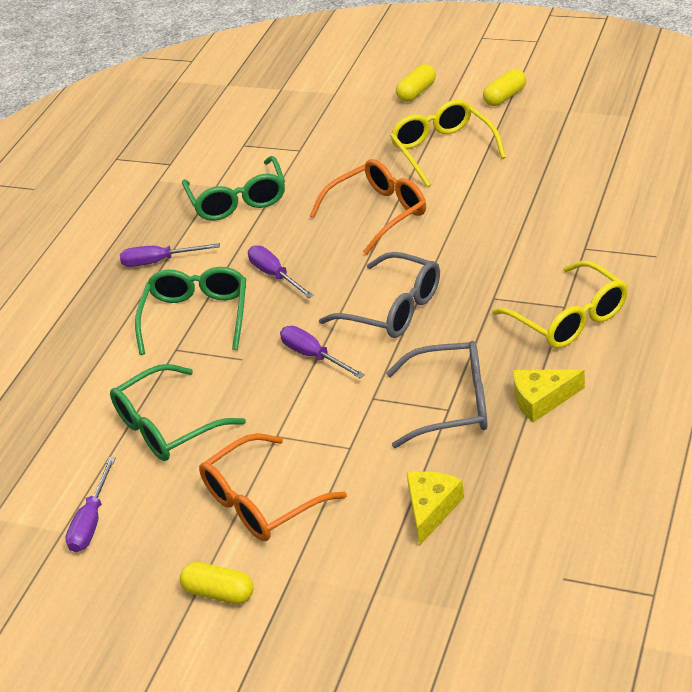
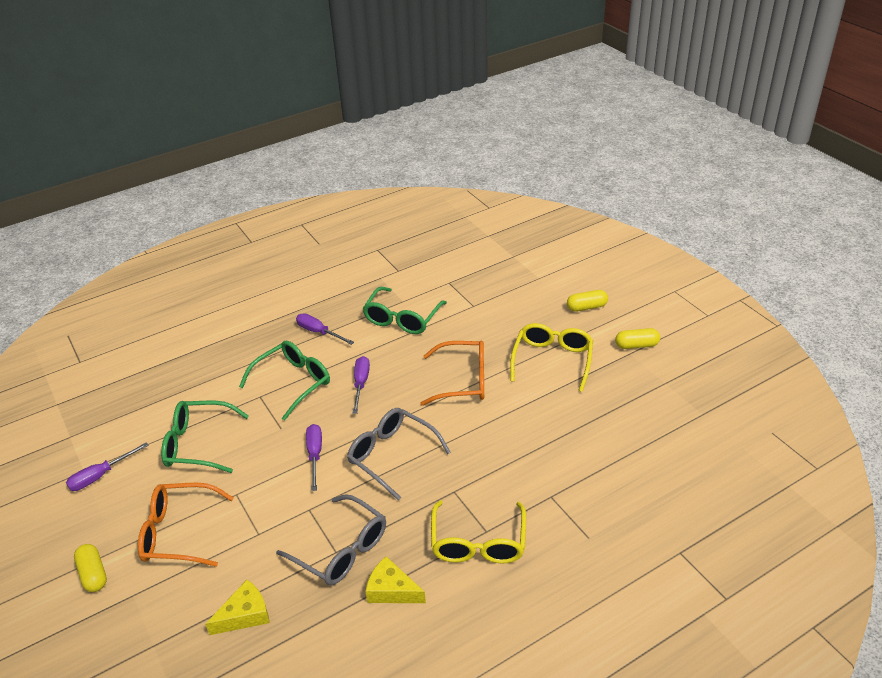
camera: 35 degrees right, 0 degrees up
(393, 309) = (391, 455): grey glasses -> grey glasses turned 150 degrees clockwise

